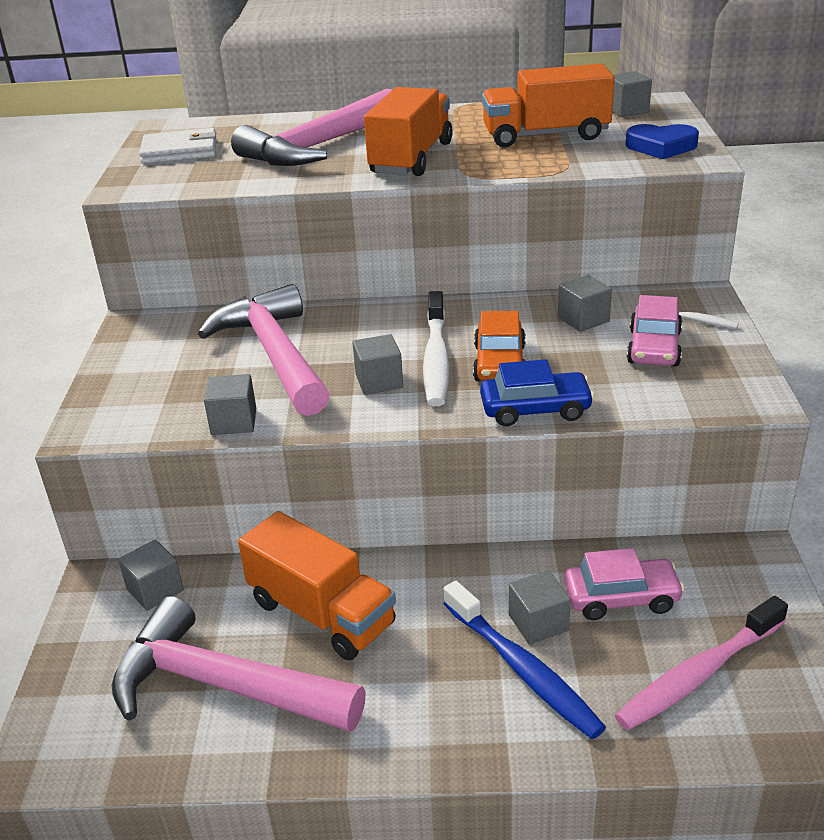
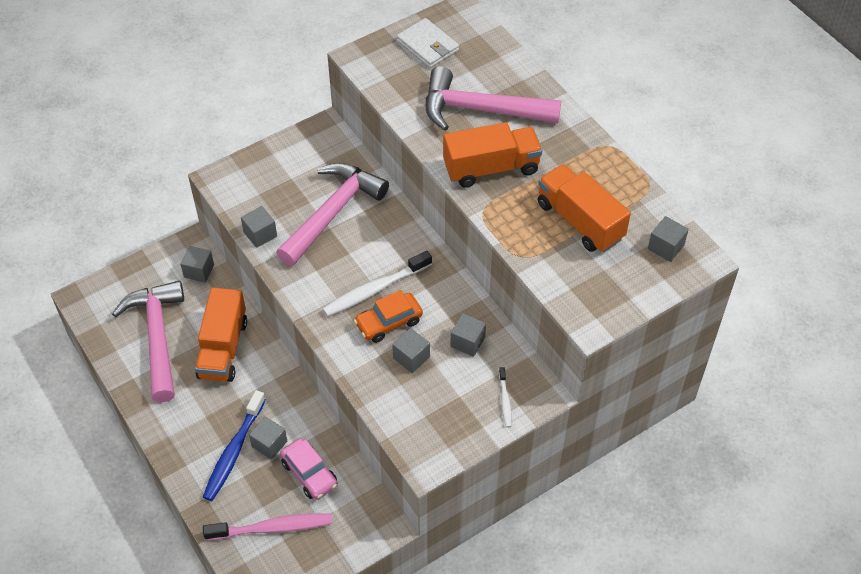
camera: 55 degrees right, 20 degrees up
(379, 381) = (335, 275): grey cube -> grey cube (411, 357)
(535, 409) = (351, 360): blue car -> none
(654, 348) = (455, 392): pink car -> none
(661, 147) = (601, 294): blue heart -> none
(698, 674) = (272, 528): pink toothbrush -> pink toothbrush turned 150 degrees clockwise

